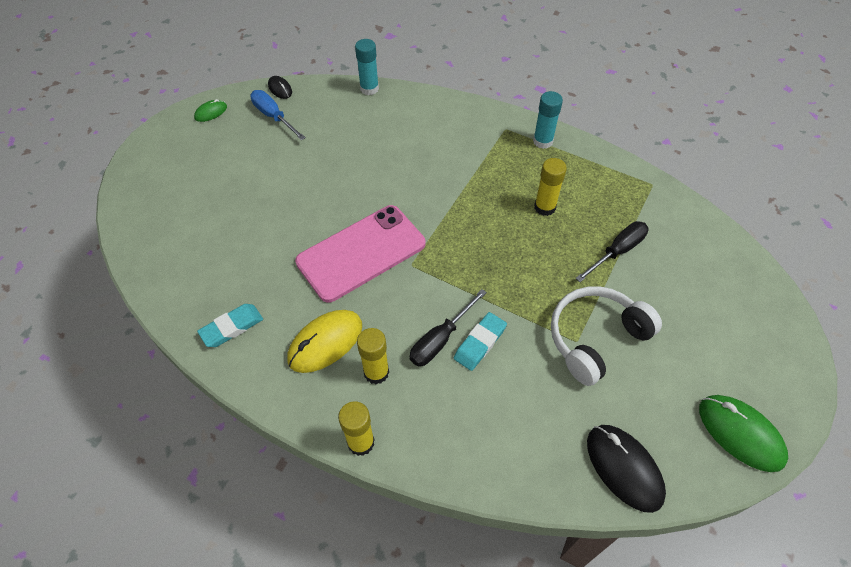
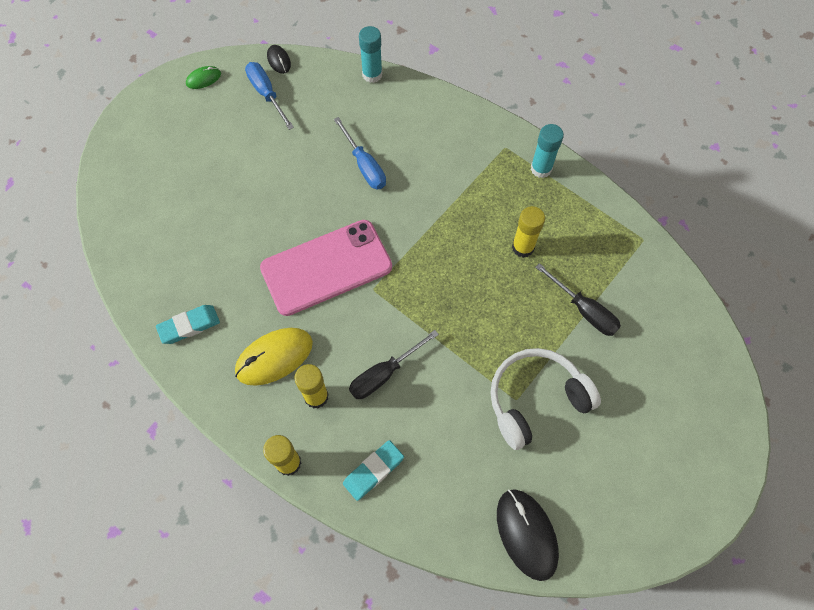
camera: 10 degrees right, 10 degrees up
(379, 161) = (364, 165): none -> blue screwdriver
(480, 343) = (421, 384): turquoise eraser -> turquoise eraser (373, 471)
(617, 251) = (584, 310): black screwdriver -> black screwdriver turned 75 degrees clockwise
(740, 433) = (648, 522): green mouse -> none

